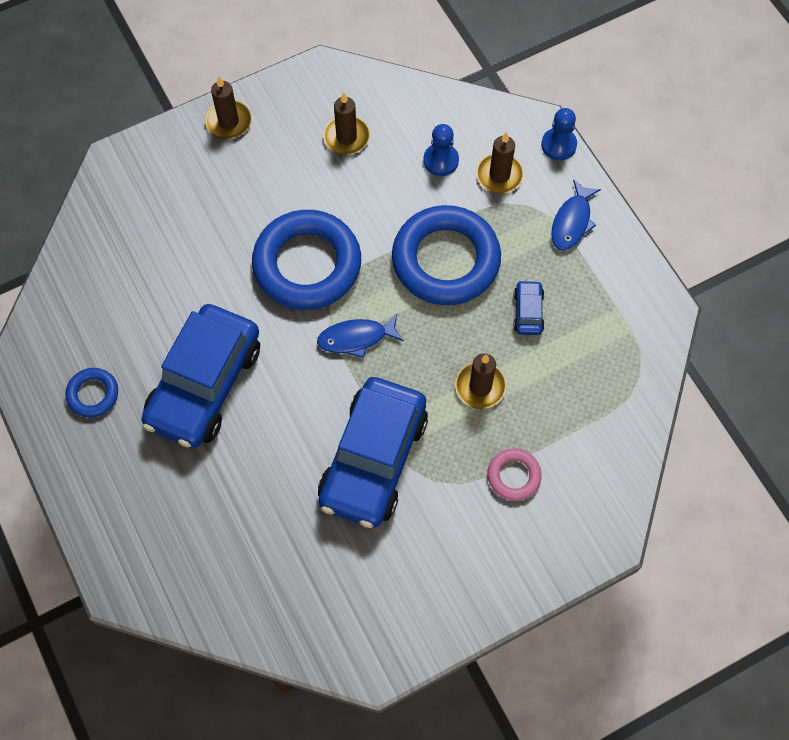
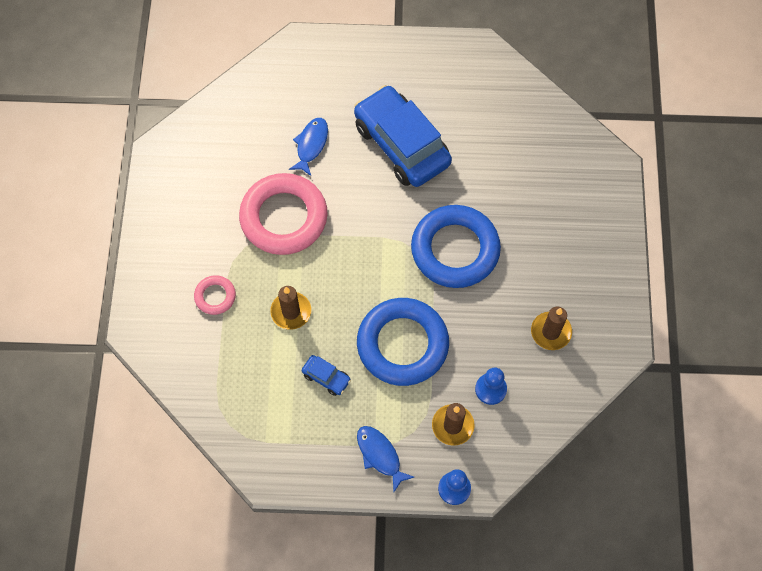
camera: 120 degrees right, 0 degrees up
(93, 394) = (435, 79): blue ring -> none
(228, 121) = (610, 256): brown candle -> none
(356, 338) = (377, 252): blue fish -> blue fish (311, 145)
(373, 459) = (284, 217): blue car -> pink ring

